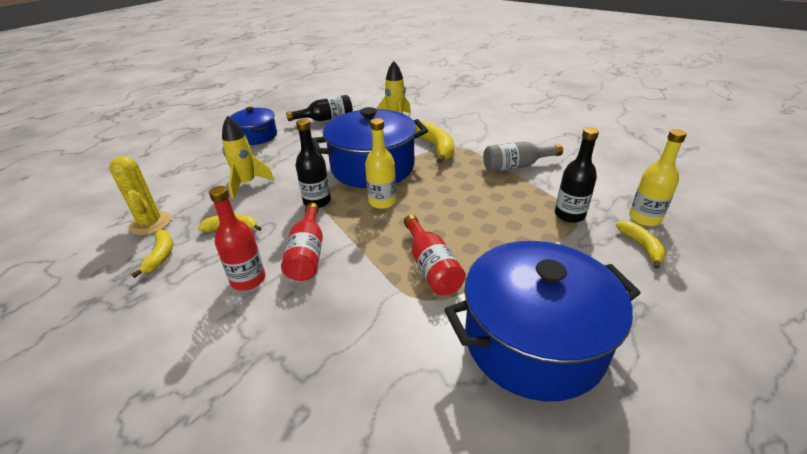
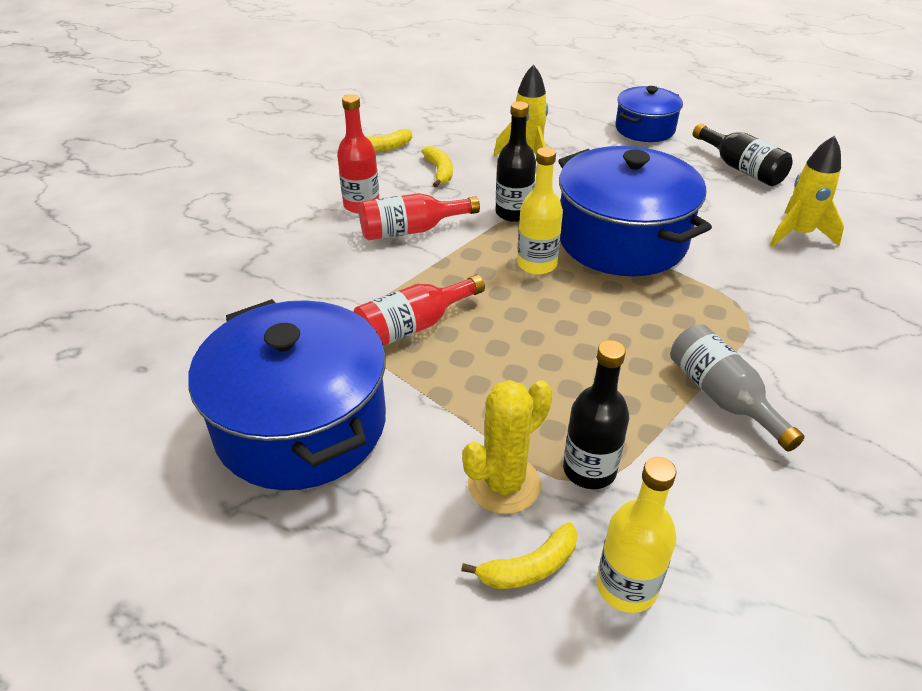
camera: 75 degrees right, 5 degrees up
(150, 223) = (431, 125): yellow cactus -> yellow cactus (504, 484)
(436, 148) = (727, 293): yellow banana -> none

